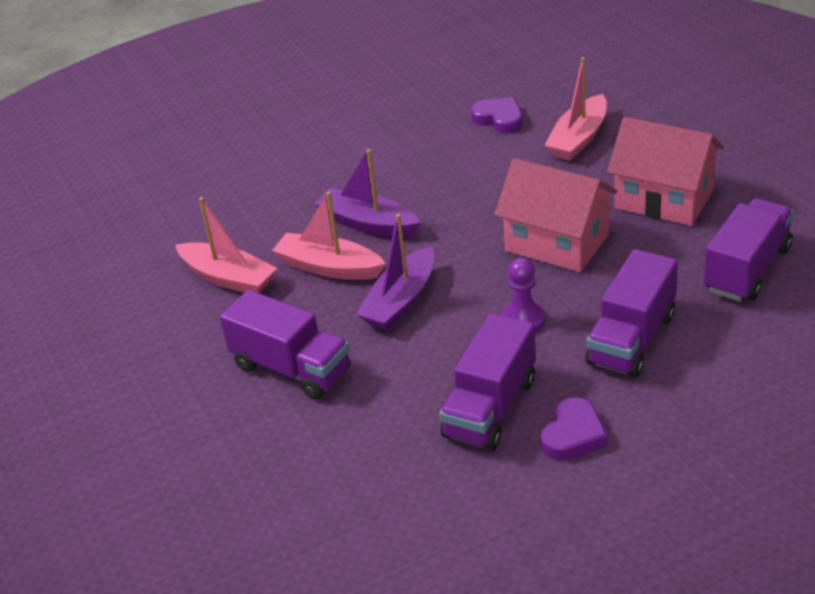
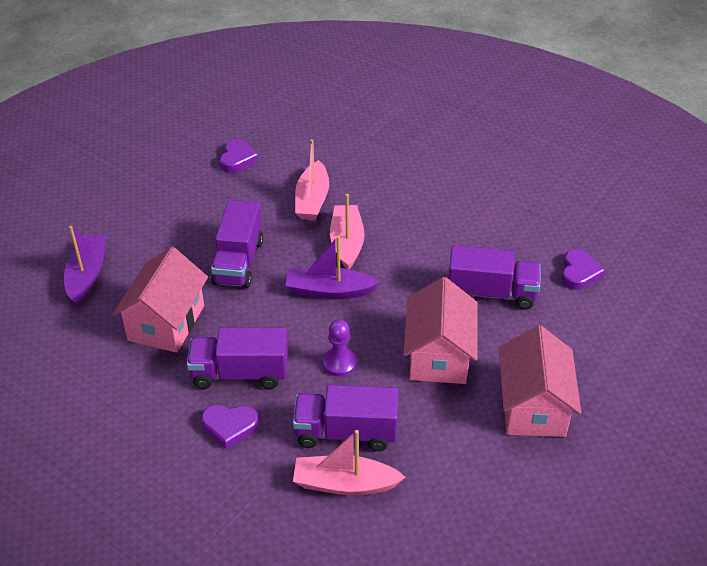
camera: 60 degrees right, 5 degrees up
(88, 327) = (237, 159): none -> purple heart
(356, 461) = (166, 323): none -> pink house
(368, 223) = (405, 245): purple boat -> purple boat (87, 274)
(578, 139) = (583, 329): pink boat -> pink boat (344, 484)
(747, 269) = (468, 486): purple truck -> purple truck (491, 293)

